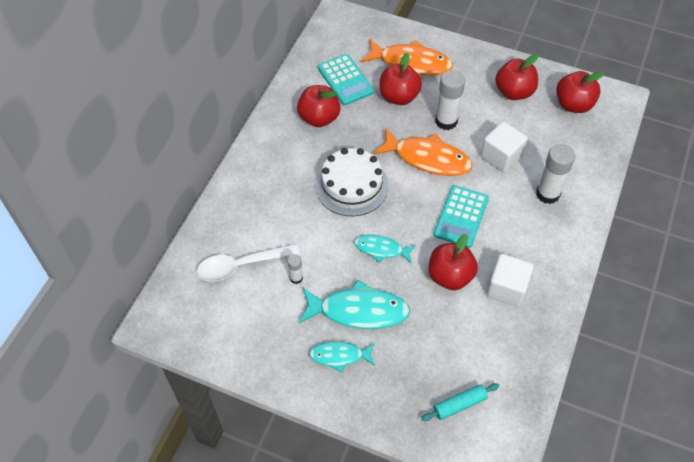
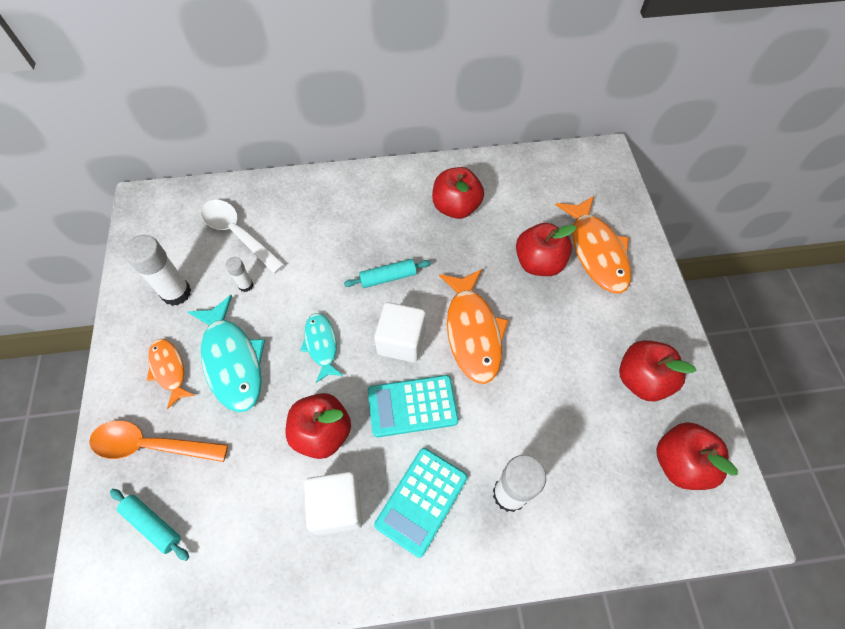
camera: 60 degrees right, 5 degrees up
(339, 356) = (169, 370): turquoise fish -> orange fish
(345, 80) = (523, 204): turquoise calculator -> turquoise calculator (421, 501)
(351, 185) = (388, 277): white cake -> turquoise rolling pin
(397, 387) = (152, 445): none -> orange spoon
(446, 121) = (539, 326): white glue stick -> white glue stick (176, 293)
(501, 157) = (530, 410): white cube -> white cube (401, 341)

